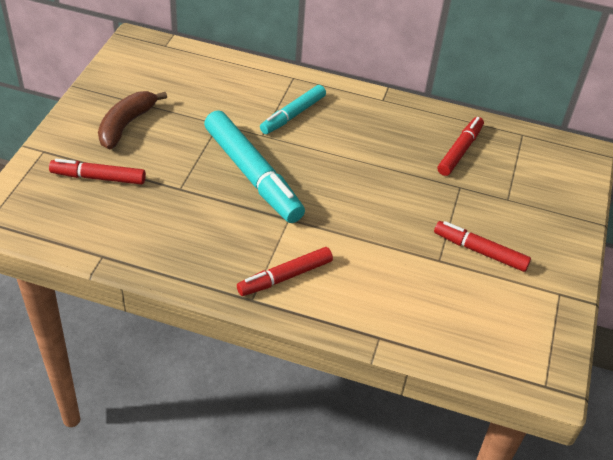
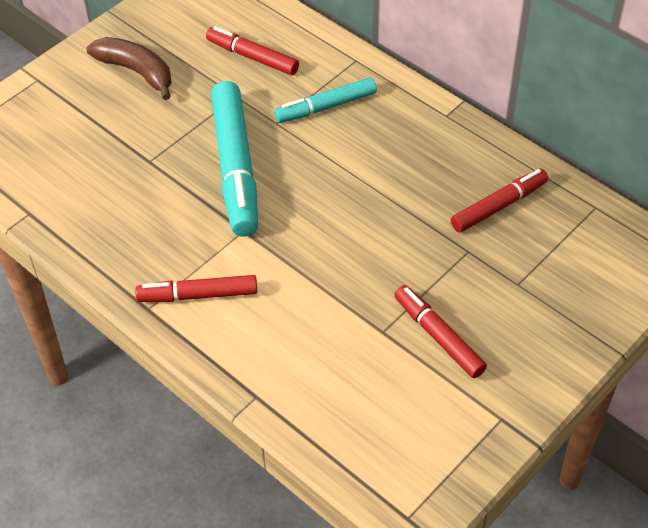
camera: 30 degrees right, 5 degrees up
(98, 177) = (74, 125): red marker -> red marker (252, 57)
(126, 125) = (136, 72): brown banana -> brown banana turned 75 degrees clockwise

